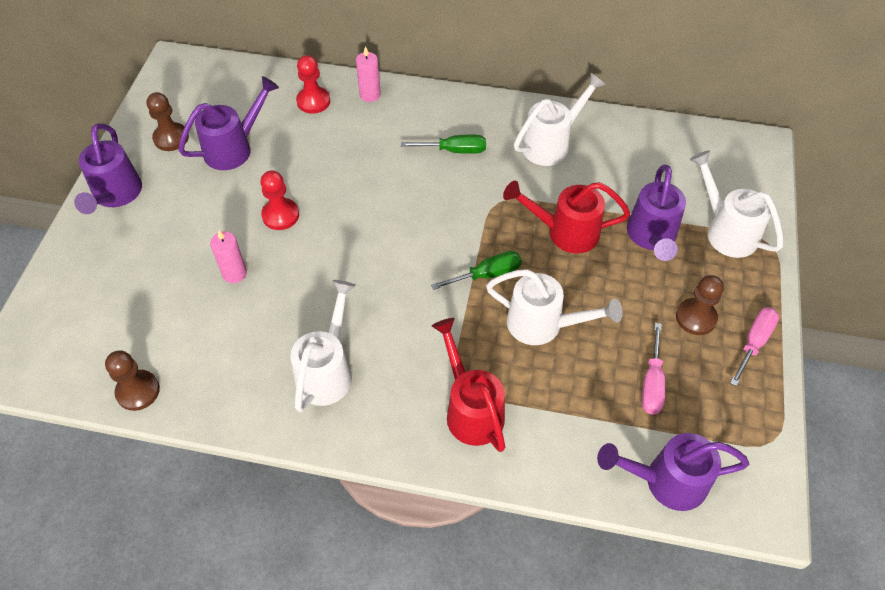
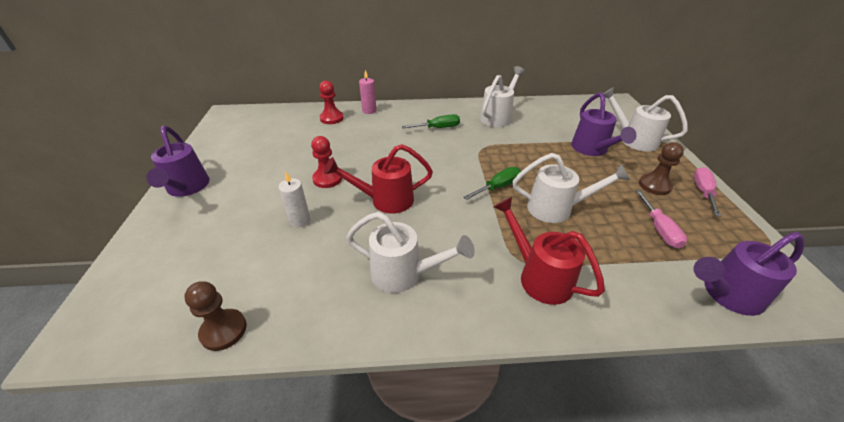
camera: 15 degrees left, 15 degrees down
(171, 138) = (230, 150): brown pawn -> none
(234, 148) = (280, 148): purple watering can -> none
(234, 273) = (300, 220): pink candle -> white candle
(327, 371) = (404, 274): white watering can -> white watering can turned 105 degrees clockwise
(565, 232) = (536, 156): red watering can -> red watering can (385, 200)

